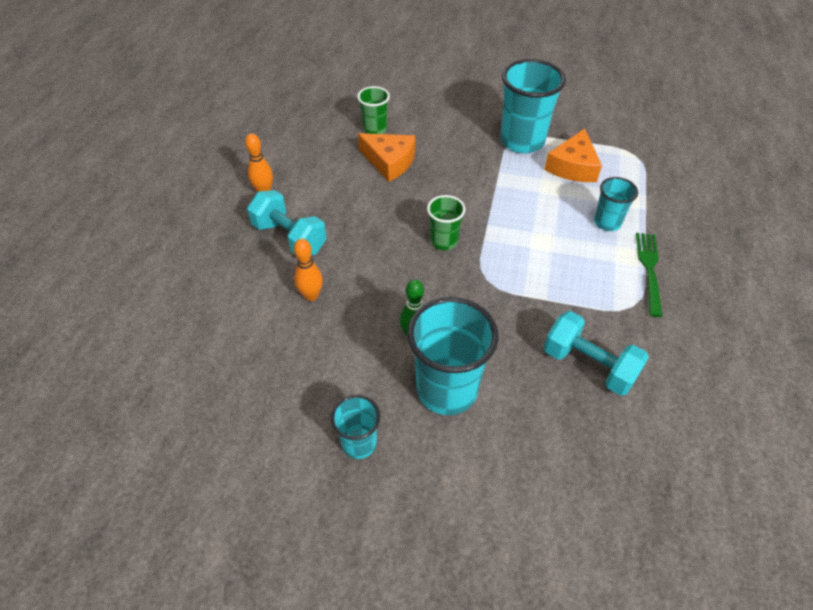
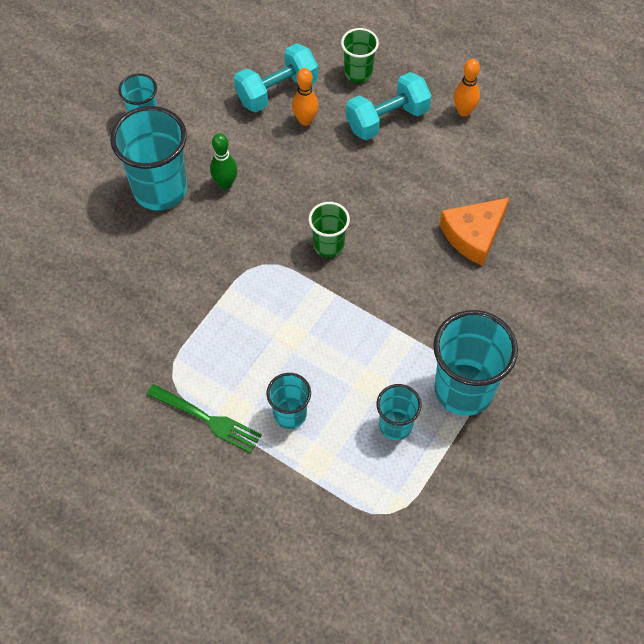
camera: 110 degrees right, 10 degrees up
(375, 129) = (540, 237): green cup -> green cup (358, 73)
(573, 166) = (395, 425): orange cheese -> turquoise cup
(589, 365) = (129, 305): turquoise dumbbell -> turquoise dumbbell (277, 91)

